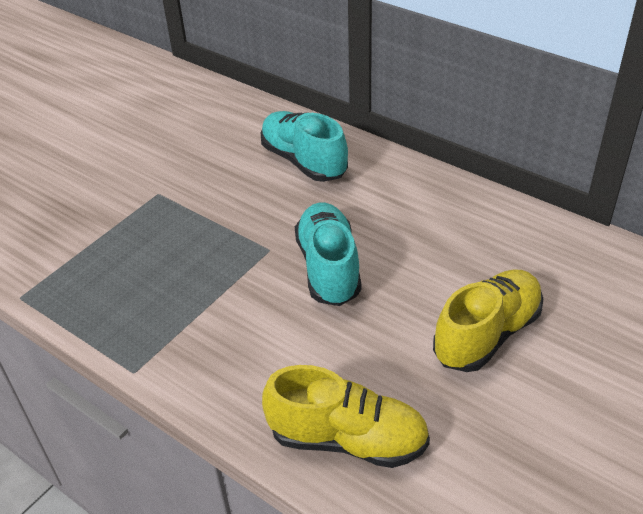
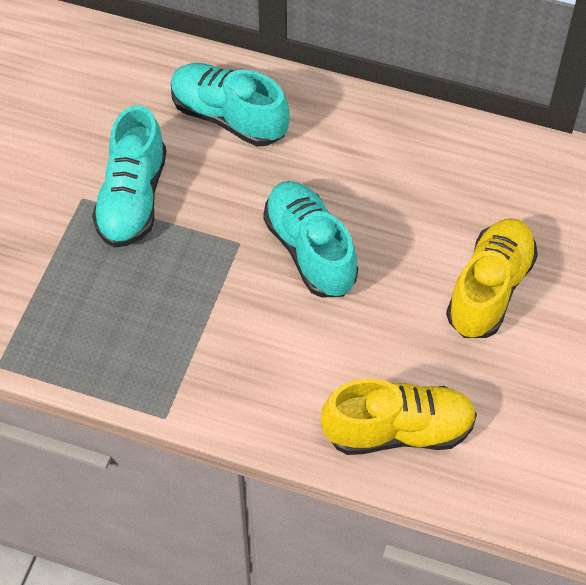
camera: 20 degrees left, 15 degrees up
(197, 201) = (132, 198): none -> turquoise shoe

